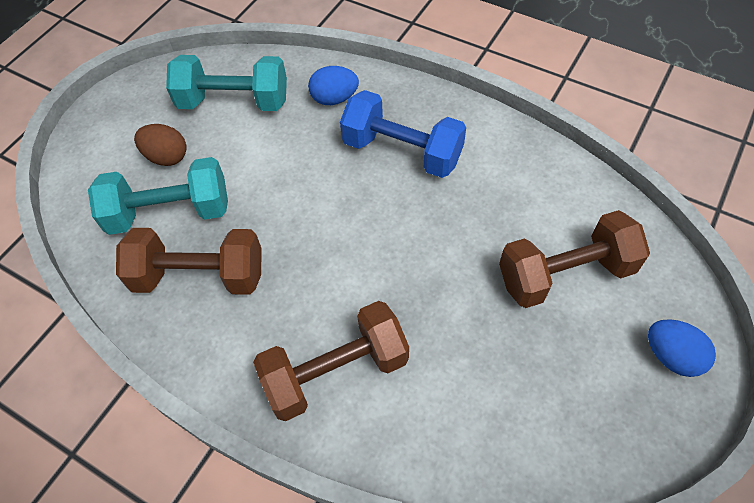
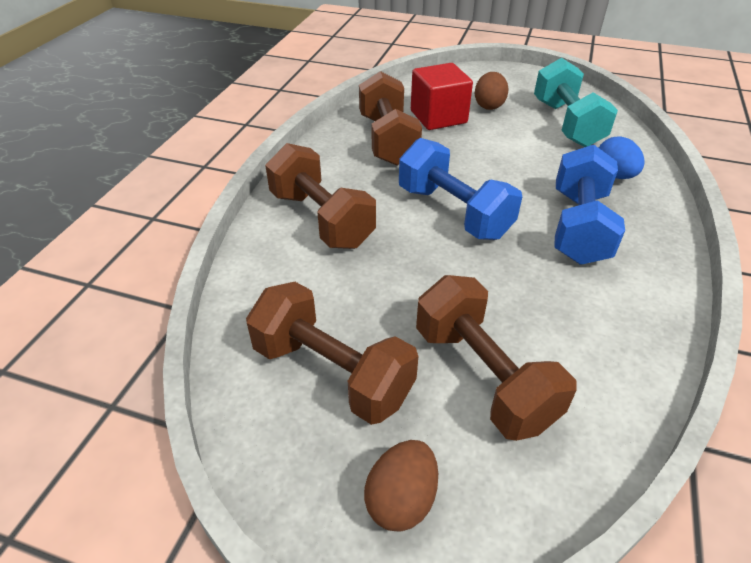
camera: 75 degrees right, 15 degrees down
(170, 212) = (438, 117): turquoise dumbbell -> red cube
(356, 242) = (453, 212): none -> blue dumbbell
(553, 389) = (332, 373): none -> brown dumbbell
(671, 356) = (401, 499): blue egg -> brown egg

